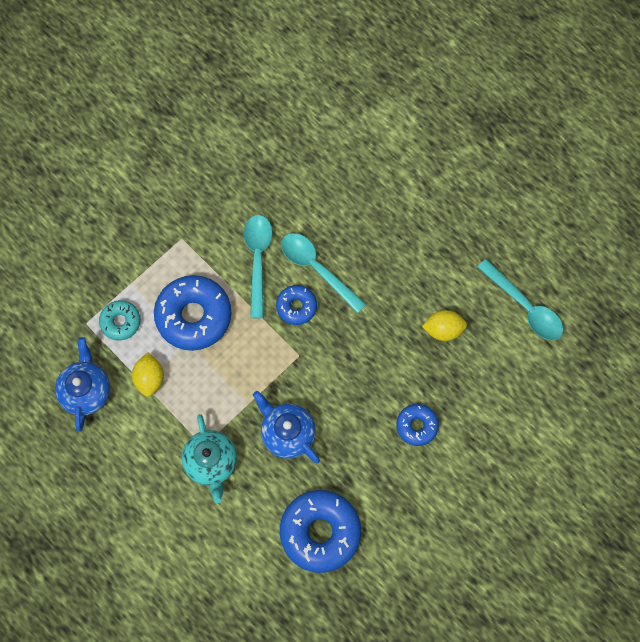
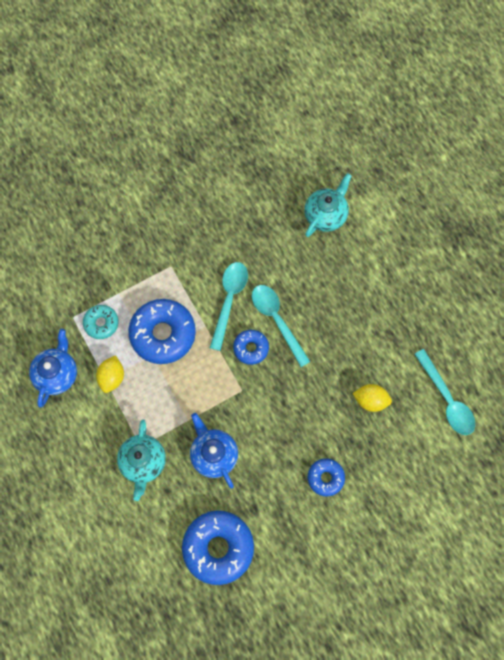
camera: 15 degrees right, 0 degrees up
(339, 139) = (326, 215): none -> turquoise teapot

